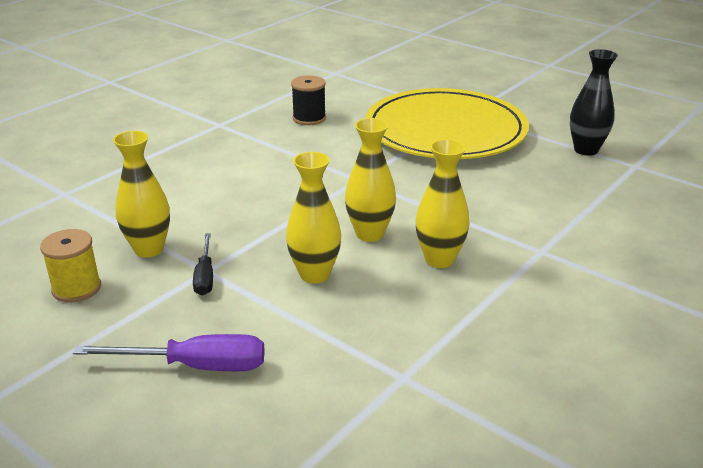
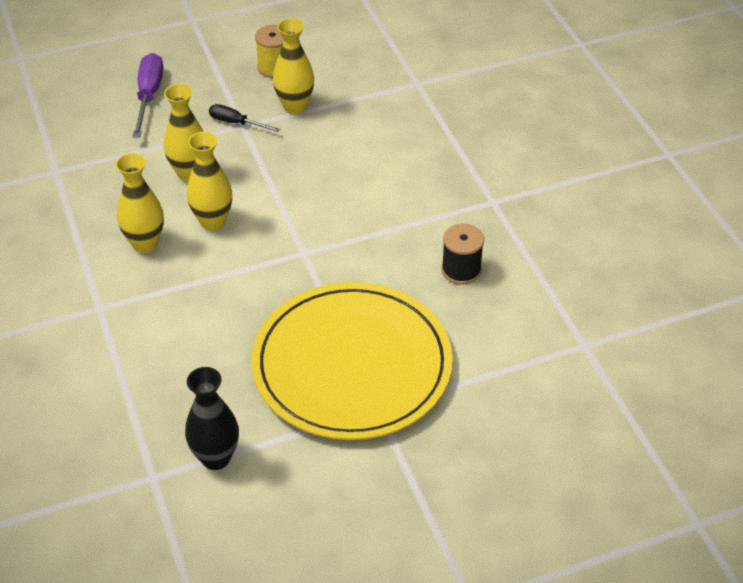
camera: 120 degrees right, 15 degrees up
(195, 366) = (149, 96): purple screwdriver -> purple screwdriver turned 150 degrees clockwise

